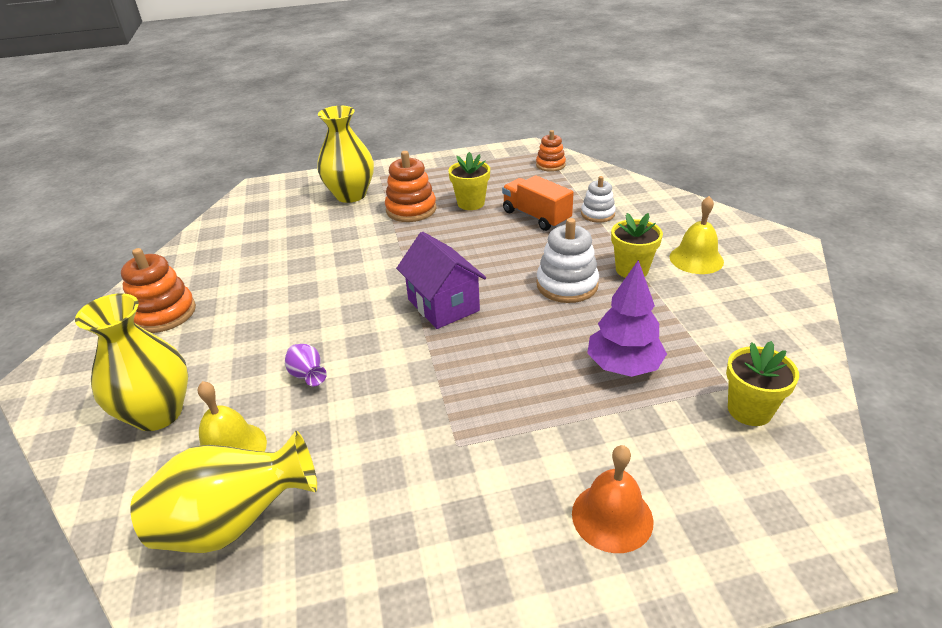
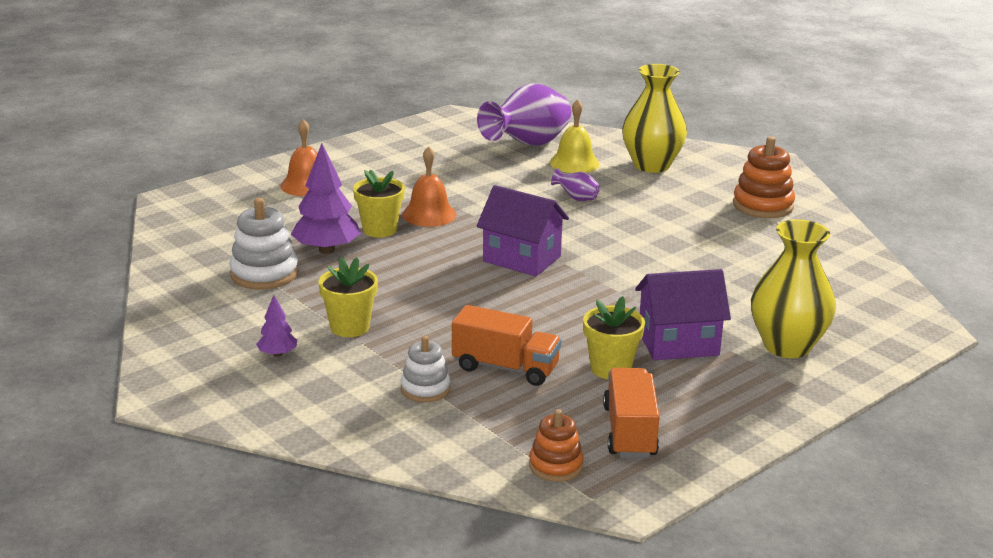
camera: 150 degrees right, 10 degrees down
(234, 523) = (527, 145): yellow vase -> purple vase
(411, 209) = (678, 343): orange stacking toy -> purple house
(484, 395) = (429, 214): none -> orange bell
(497, 171) = (629, 432): none -> orange truck
(567, 285) = (413, 299): white stacking toy -> white stacking toy (264, 274)
(696, 259) = (277, 354): yellow bell -> purple tree
(749, 410) = (218, 244): yellow flower pot -> yellow flower pot (380, 230)

